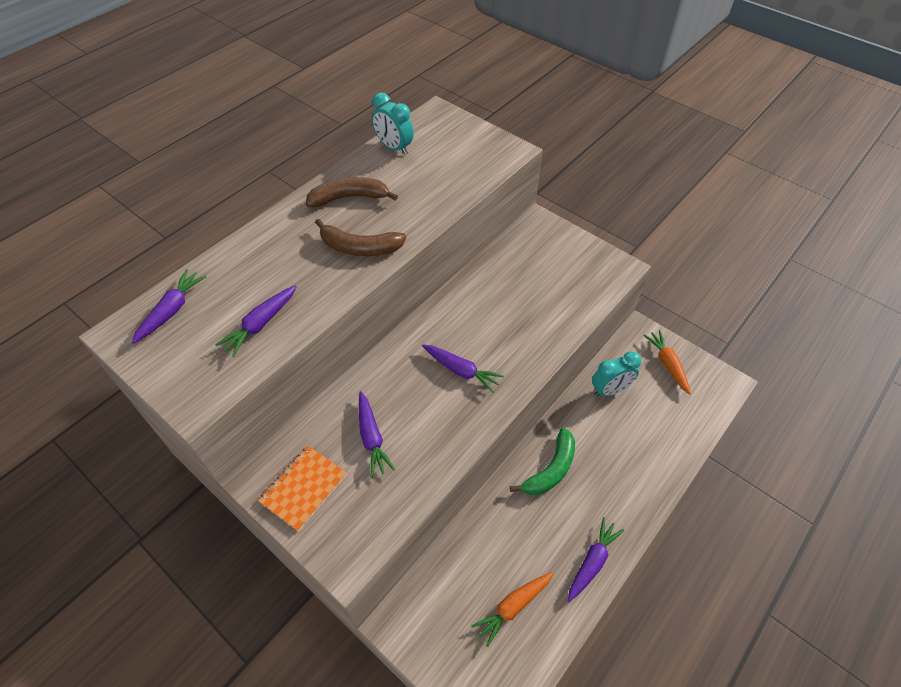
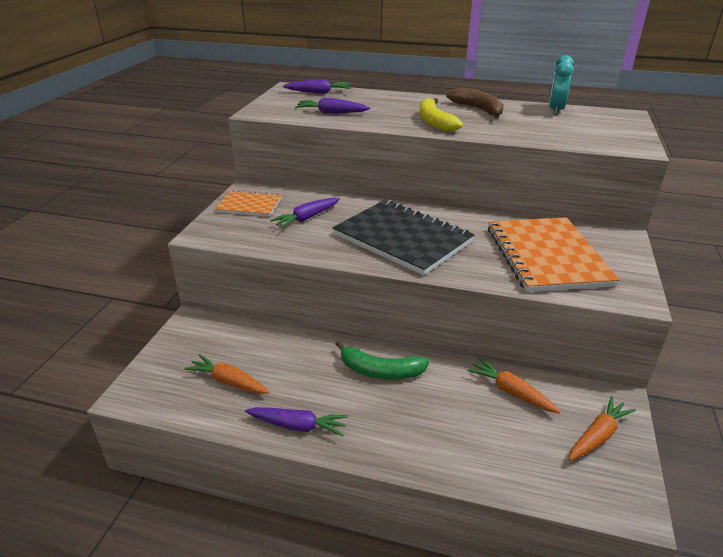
camera: 65 degrees right, 20 degrees down
(360, 247) = (434, 122): brown banana -> yellow banana
(461, 370) = (402, 238): purple carrot -> black notebook
(542, 284) = (547, 256): none -> orange notebook
(610, 390) = (511, 392): turquoise clock -> orange carrot

